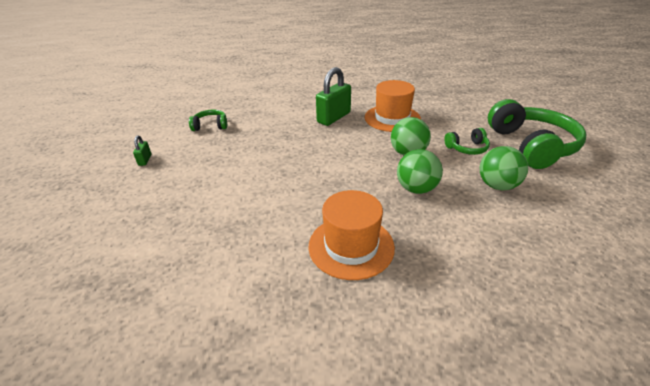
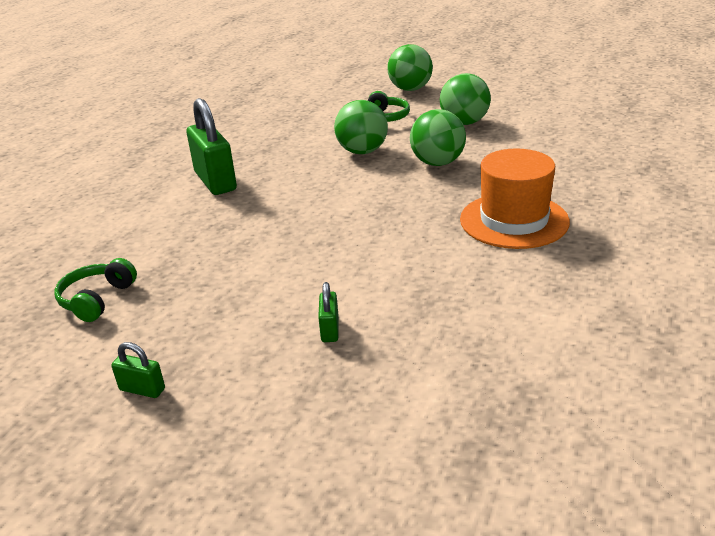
camera: 65 degrees left, 5 degrees down
(196, 199) = (330, 330): none -> green padlock
(392, 118) = (268, 143): orange hat -> none
(531, 146) = (410, 89): green headphones -> green ball

